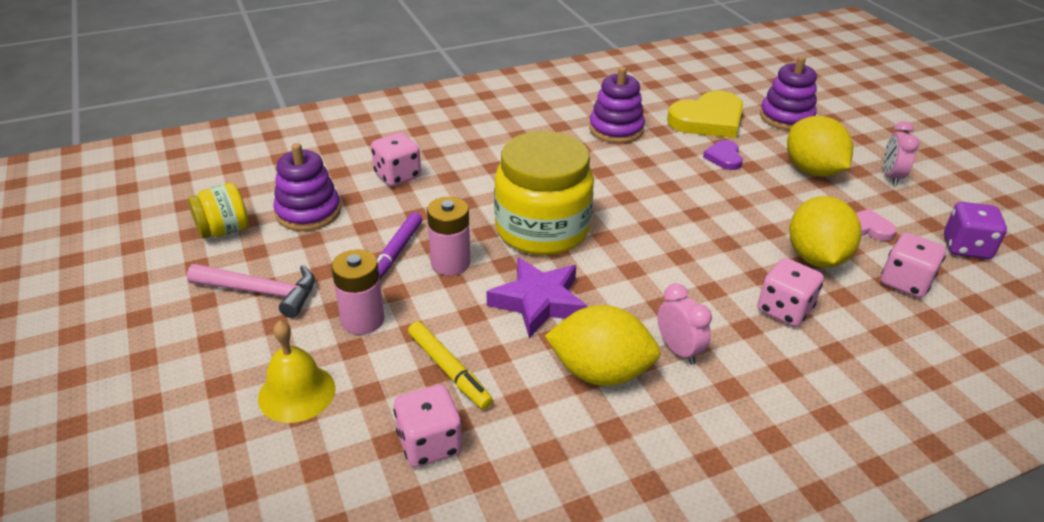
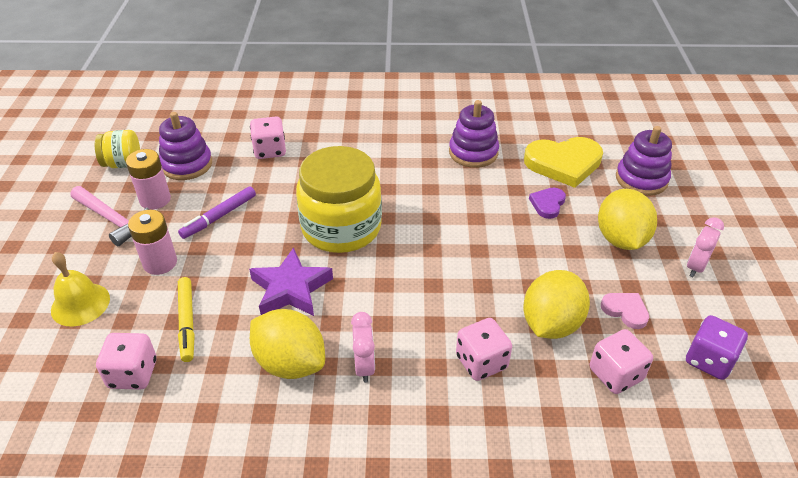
camera: 25 degrees right, 5 degrees up
(450, 263) = (252, 236): pink battery -> pink battery (155, 200)

